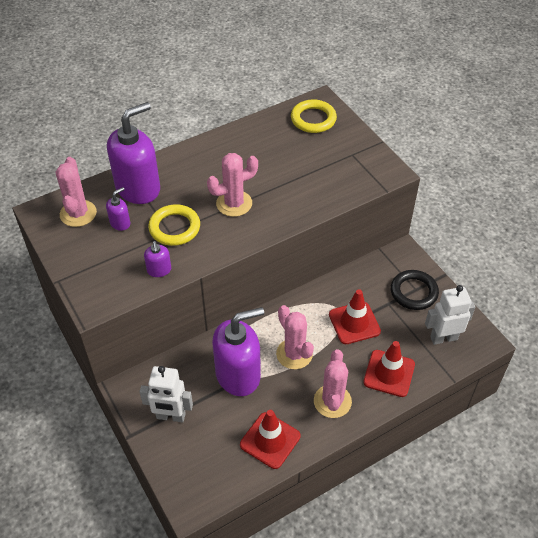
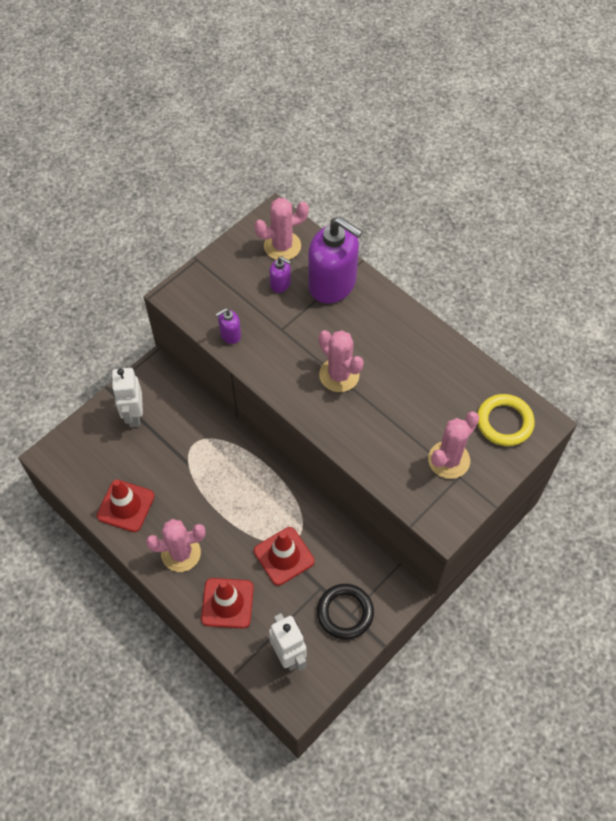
camera: 75 degrees right, 10 degrees up
(174, 228) = (288, 331): yellow ring -> none
(238, 374) = (192, 460): purple soap dispenser -> none
(294, 354) = (229, 505): pink cactus -> pink cactus (448, 460)

